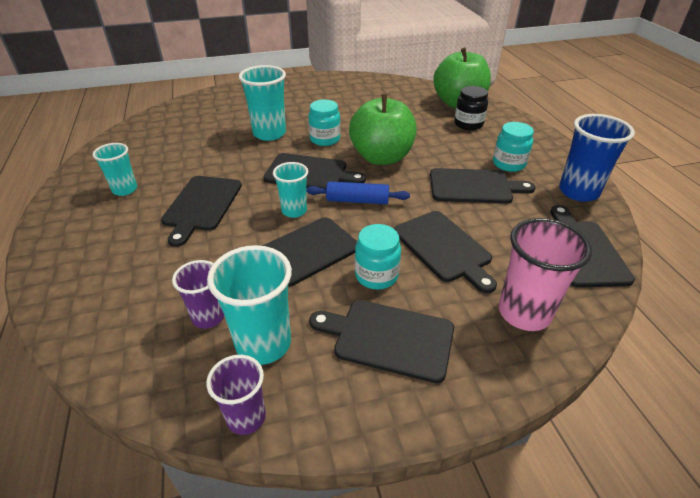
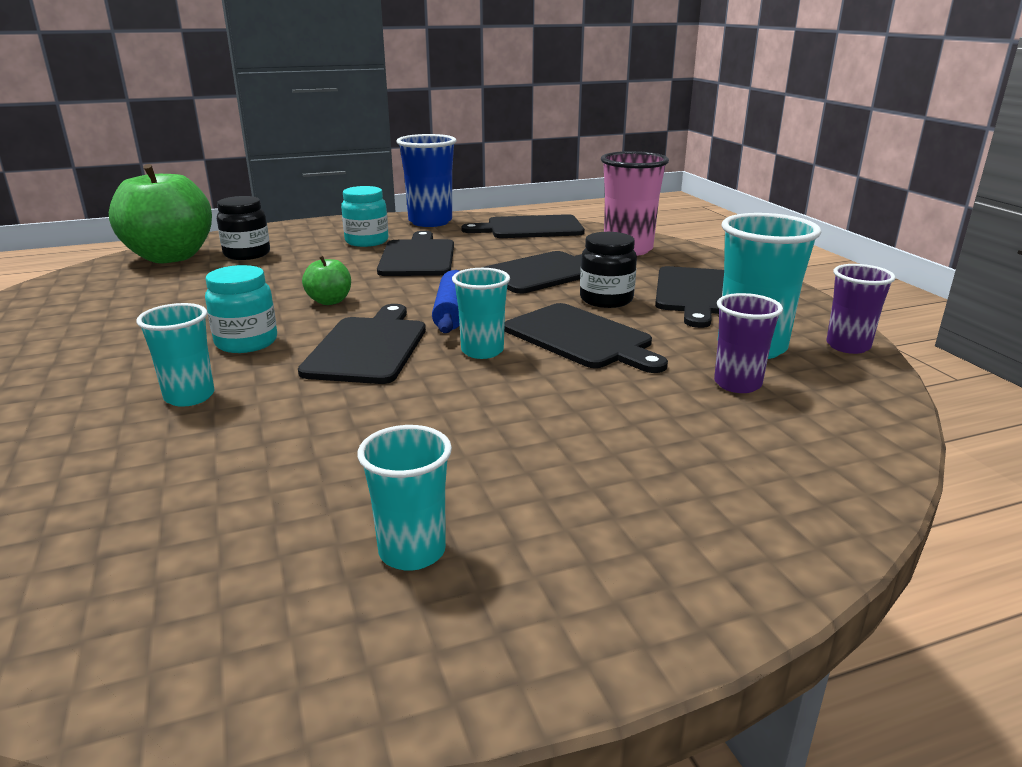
camera: 95 degrees left, 15 degrees down
(201, 205) = (475, 432): black cutting board -> none
(269, 133) = (189, 396): turquoise cup -> turquoise cup, size x0.62
(376, 275) = (606, 300): turquoise jar -> black jar
(381, 157) = (329, 301): green apple -> green apple, size x0.44

